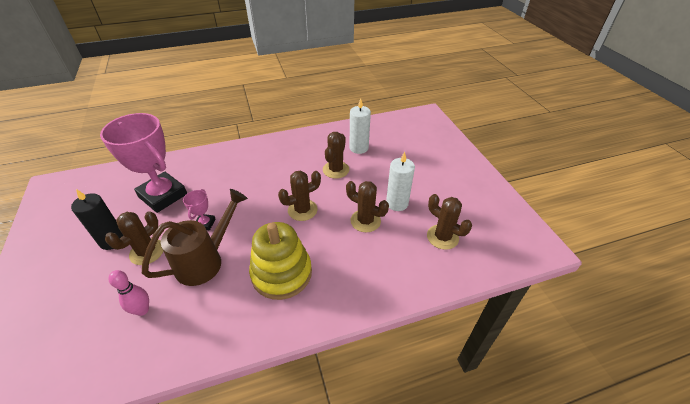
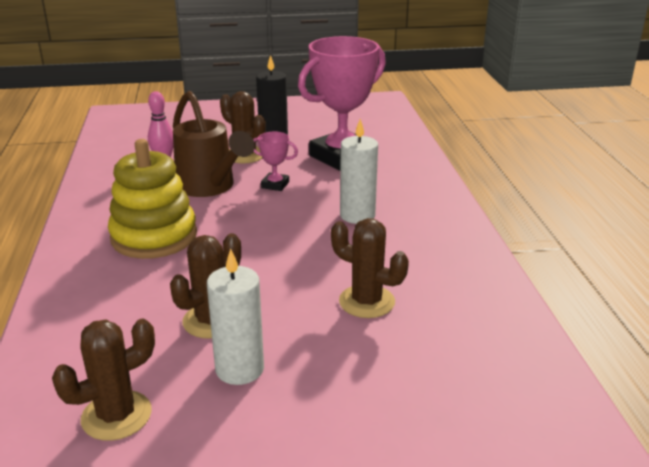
camera: 100 degrees right, 15 degrees down
(302, 210) = (268, 258): brown cactus -> none
(359, 148) = (440, 341): white candle -> white candle (357, 215)

